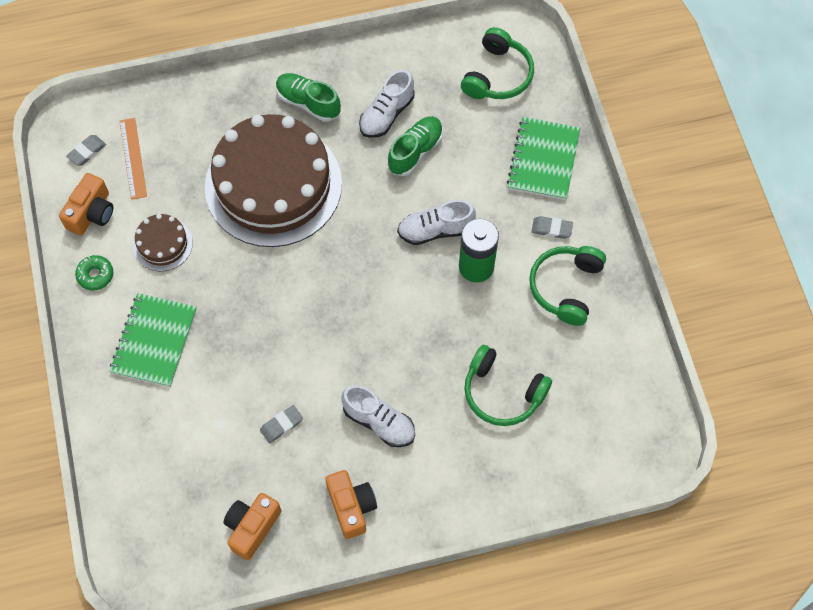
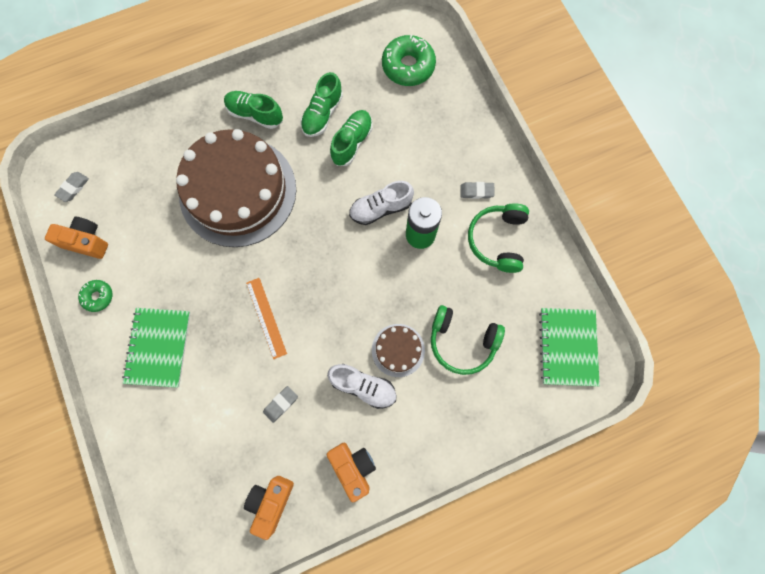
camera: 10 degrees left, 10 degrees up
(92, 213) = (86, 241): orange camera -> orange camera turned 90 degrees counterclockwise
(132, 158) = (114, 187): orange ruler -> orange ruler (266, 318)
(162, 244) = (152, 259): brown cake -> brown cake (398, 350)
(386, 114) = (322, 114): white shoe -> green shoe
(497, 75) = (408, 66): green headphones -> green donut
(543, 160) = (459, 133): green notebook -> green notebook (567, 347)

